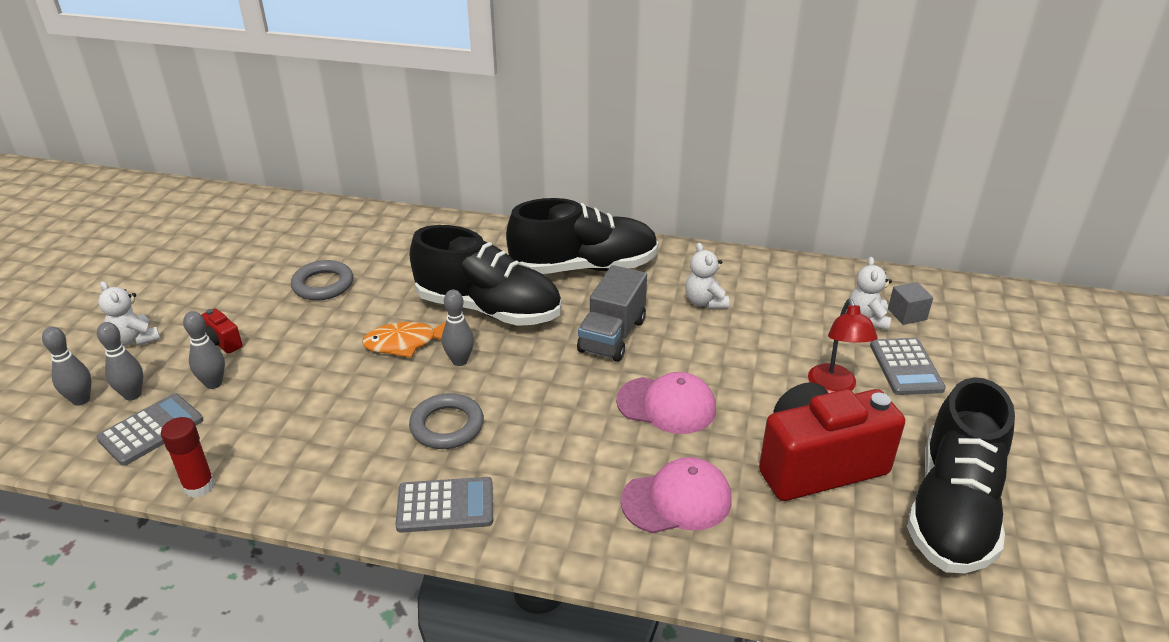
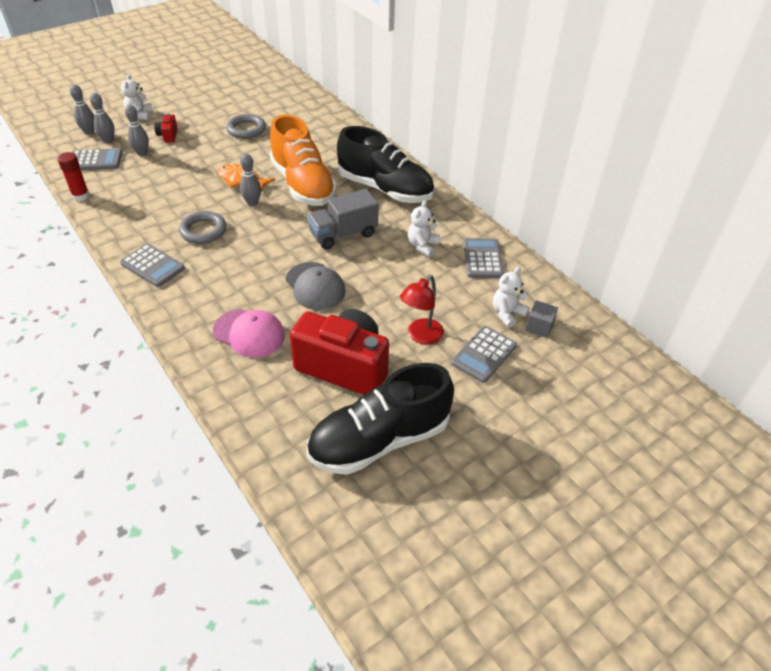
camera: 40 degrees right, 10 degrees up
(488, 309) = (303, 184): black shoe -> orange shoe
(666, 405) = (315, 286): pink cap -> grey cap
(773, 283) = (482, 259): none -> grey calculator

